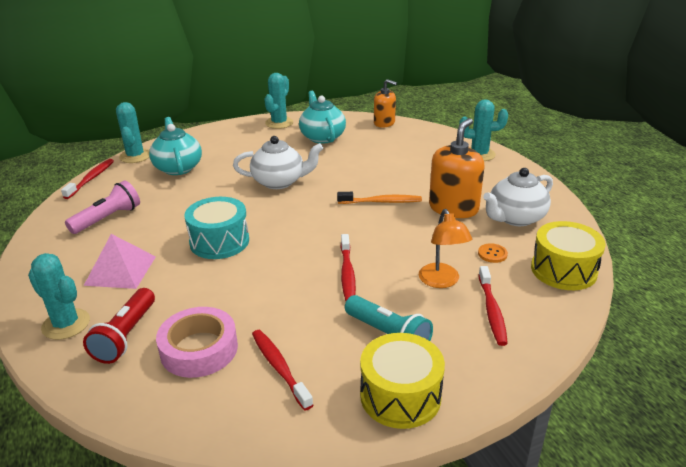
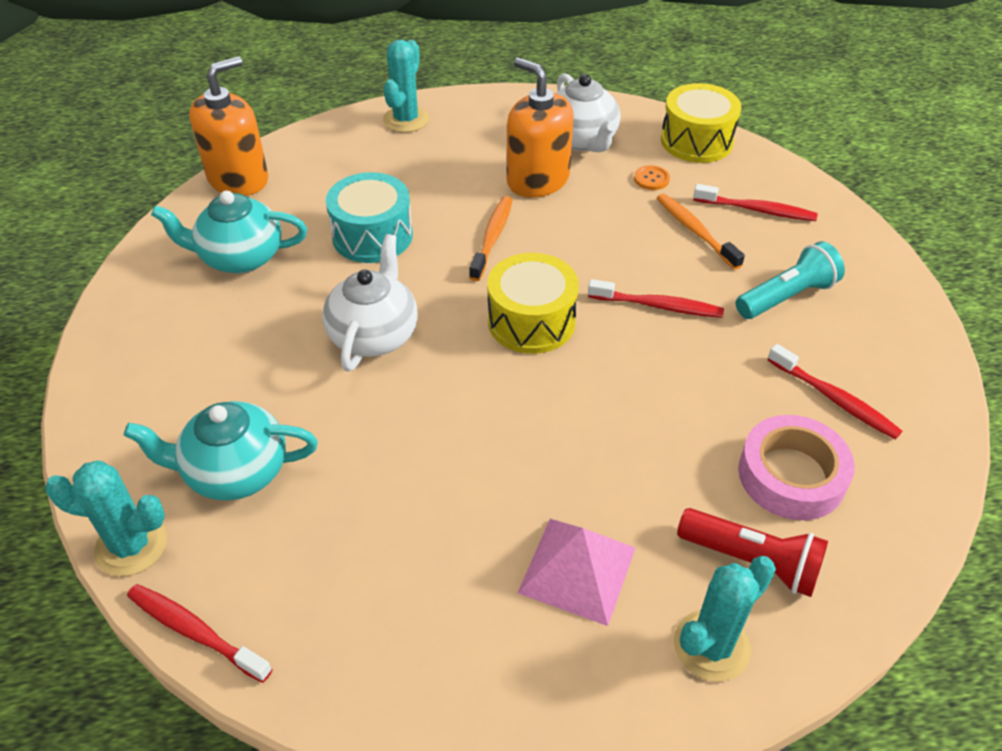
camera: 75 degrees left, 15 degrees up
(107, 218) = (390, 594): pink flashlight -> none
(219, 241) = (534, 431): turquoise drum -> turquoise drum (372, 236)
(279, 123) = (137, 302): turquoise cactus -> none
(279, 368) = (834, 399): red toothbrush -> red toothbrush turned 120 degrees counterclockwise
(384, 123) = (238, 179): orange soap dispenser -> orange soap dispenser, size x1.56
(400, 396) = (884, 309): yellow drum -> yellow drum (531, 321)
(442, 281) = (695, 231): orange lamp -> orange toothbrush

